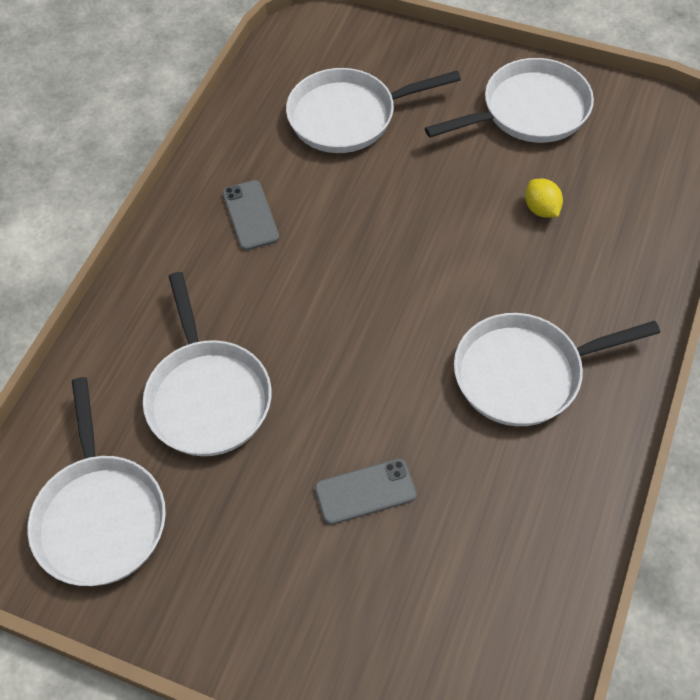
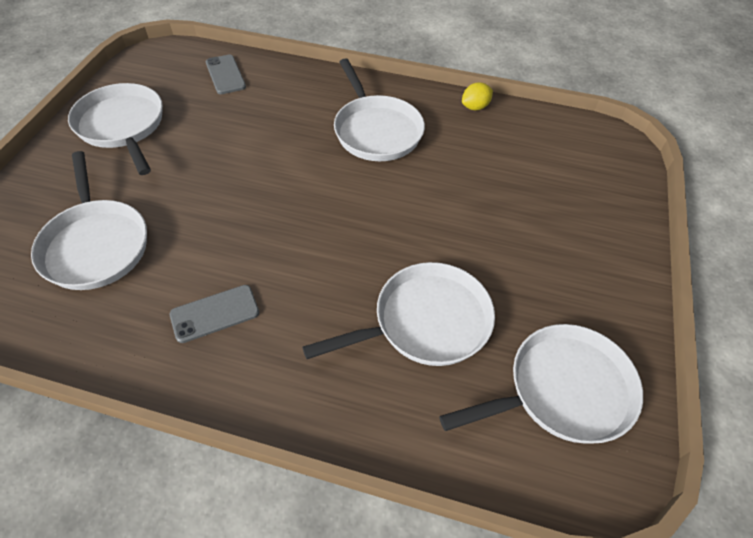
camera: 100 degrees left, 5 degrees down
(365, 492) = (487, 209): grey phone -> grey phone (225, 75)
(541, 209) = (228, 121): yellow lemon -> yellow lemon (475, 107)

